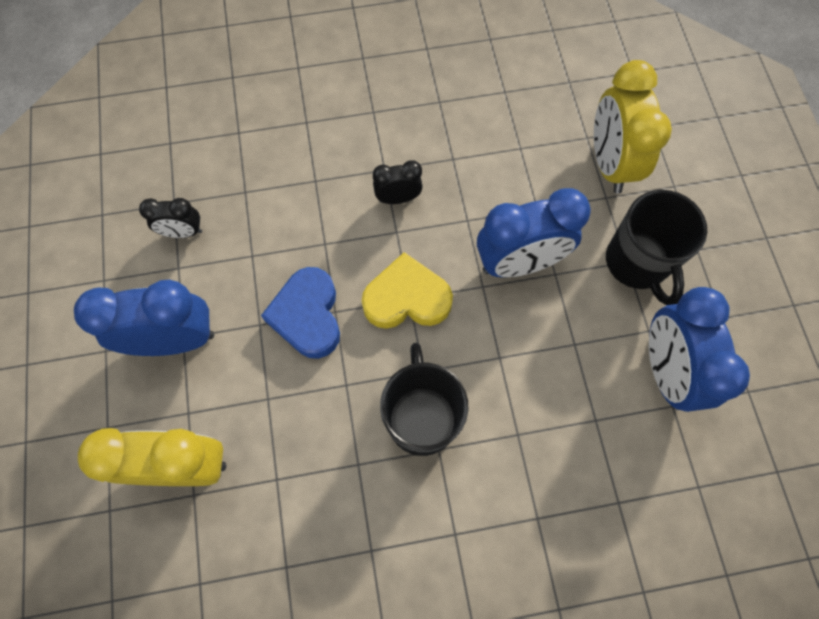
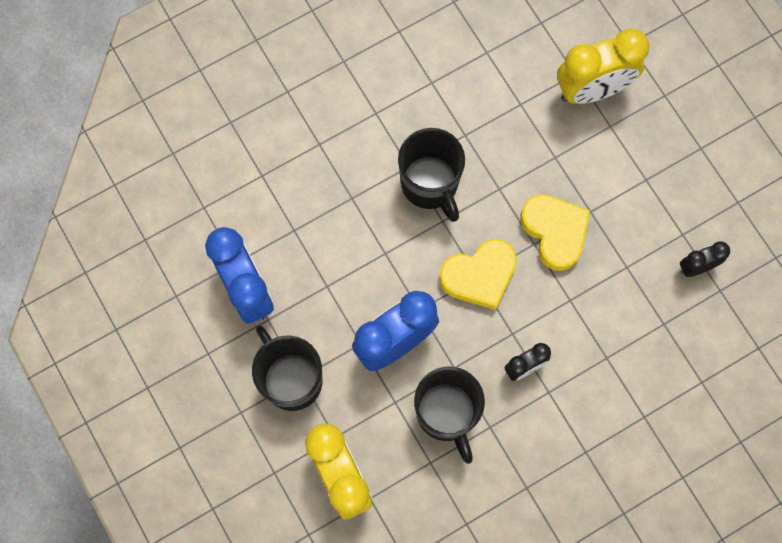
camera: 160 degrees right, 5 degrees up
(175, 340) = (651, 175): blue clock -> none
(308, 316) = (554, 232): blue heart -> yellow heart
(490, 182) = (447, 414): none -> black mug

